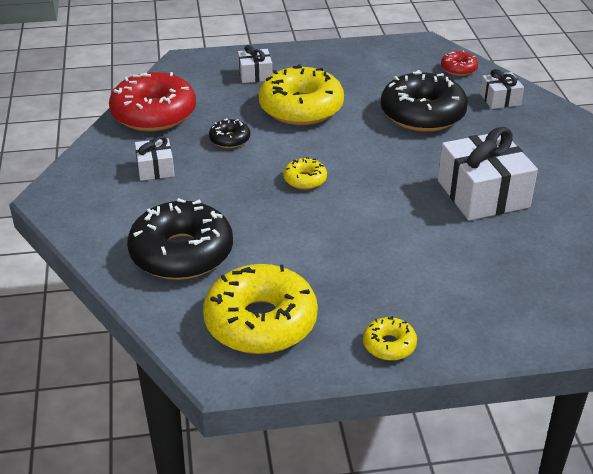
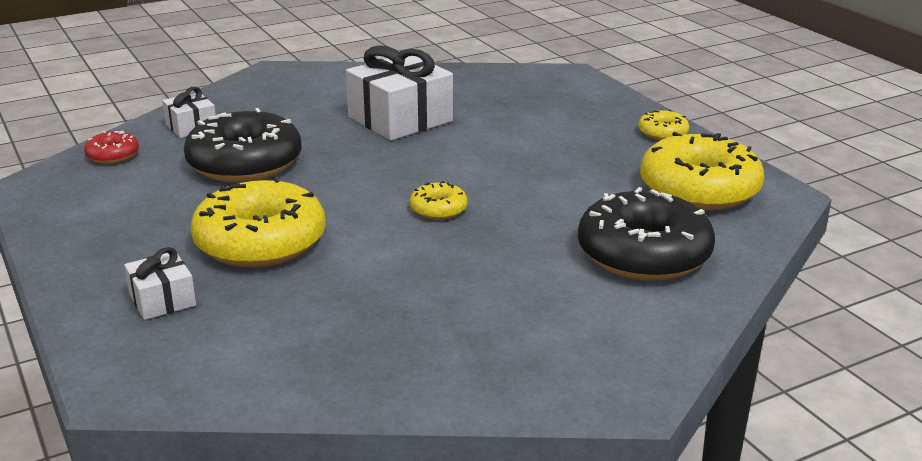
camera: 110 degrees left, 10 degrees down
(154, 114) = (332, 366): red donut -> none
(155, 168) = (487, 320): white gift -> none
(230, 139) = (374, 279): black donut -> none

